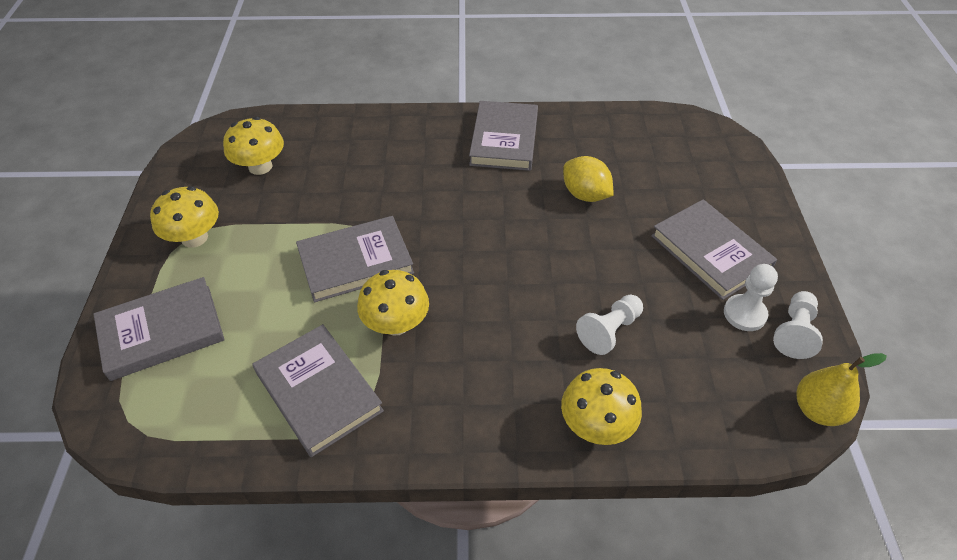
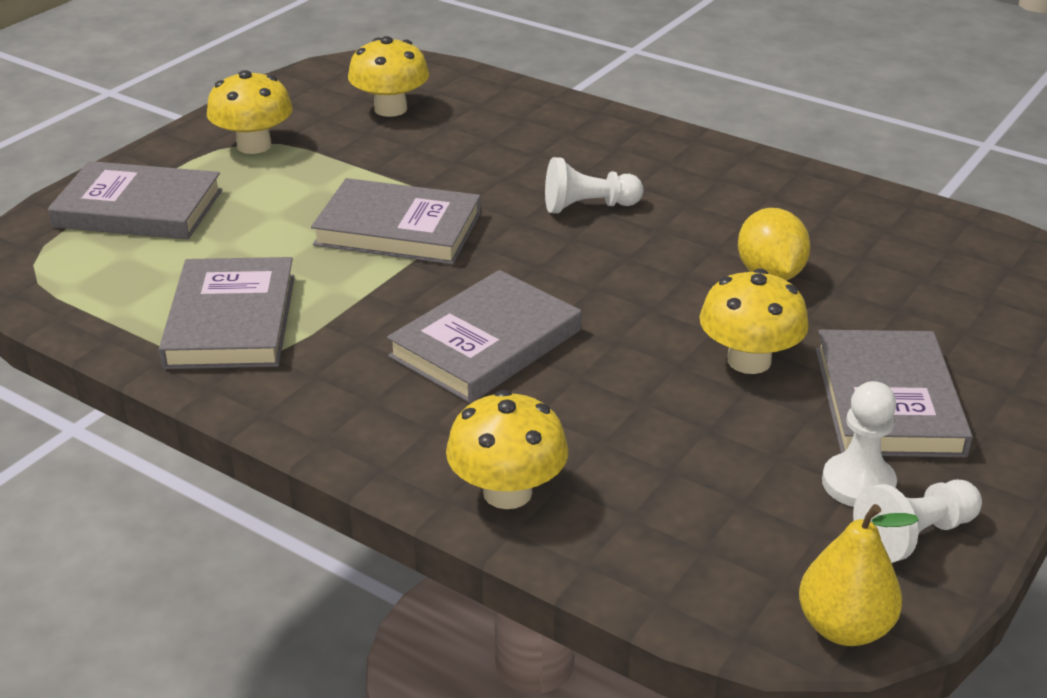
camera: 35 degrees right, 15 degrees down
(396, 323) = (380, 299): yellow mushroom -> yellow mushroom (749, 360)
(504, 139) = (722, 182): grey book -> grey book (485, 343)
(609, 331) = (635, 416): white pawn -> white pawn (588, 206)

